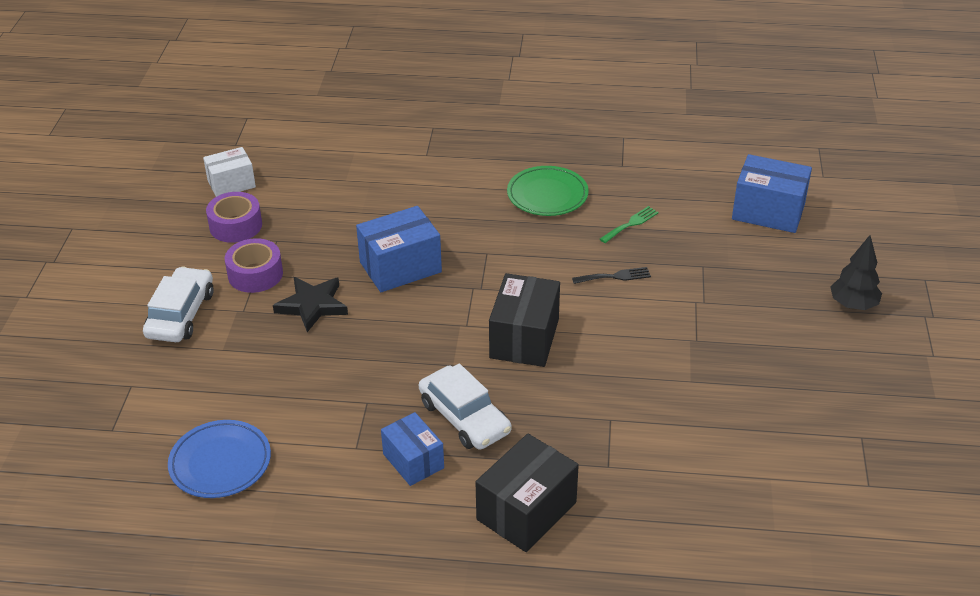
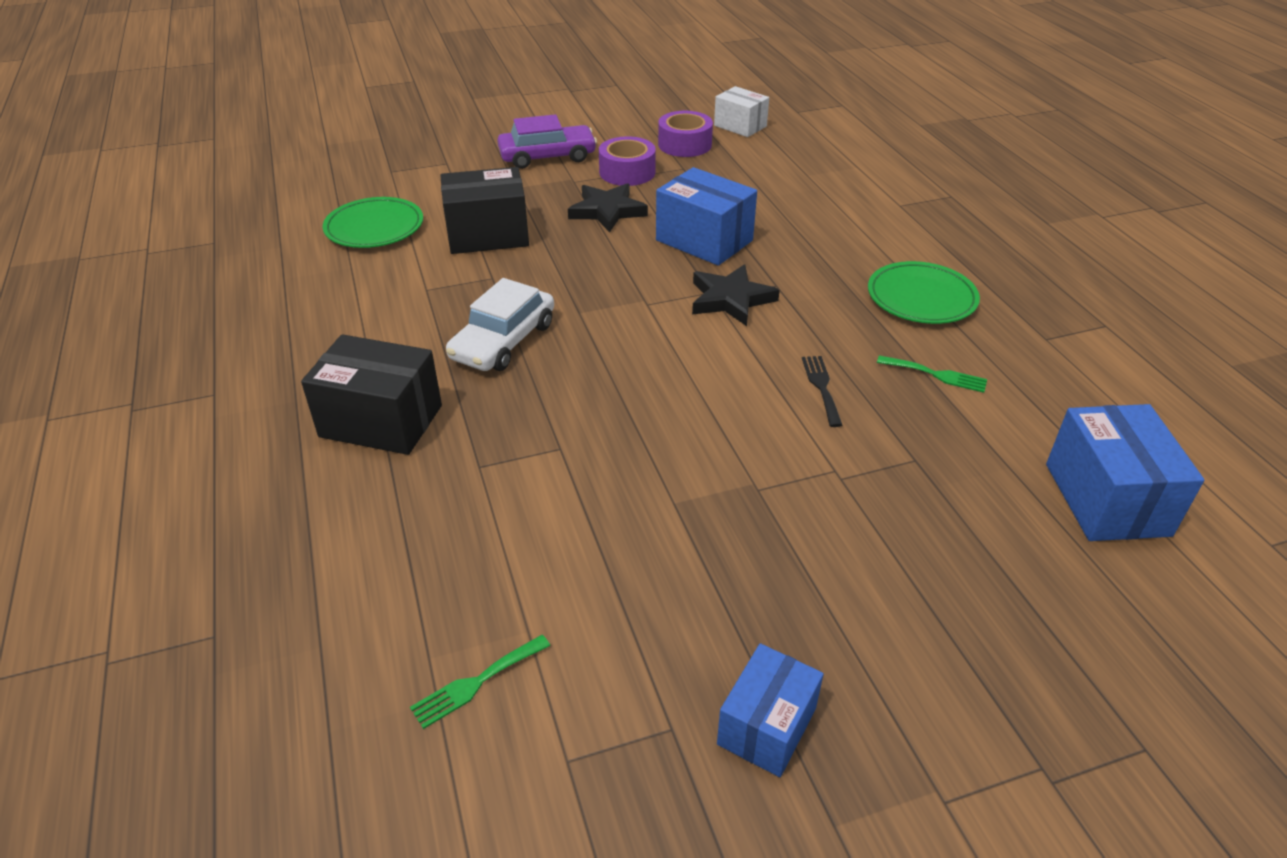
camera: 65 degrees right, 0 degrees up
(181, 314) = (547, 156): white car -> purple car
(220, 462) = (374, 228): blue plate -> green plate
(413, 461) = (423, 327): blue box -> blue box (766, 726)
(490, 281) = (731, 299): none -> black star
(524, 338) = (655, 347): black box -> black box (488, 235)
(615, 276) = (821, 387): black fork -> black fork turned 150 degrees counterclockwise
(802, 511) = (476, 683): none -> green fork
(853, 305) = (980, 652): black tree -> none

